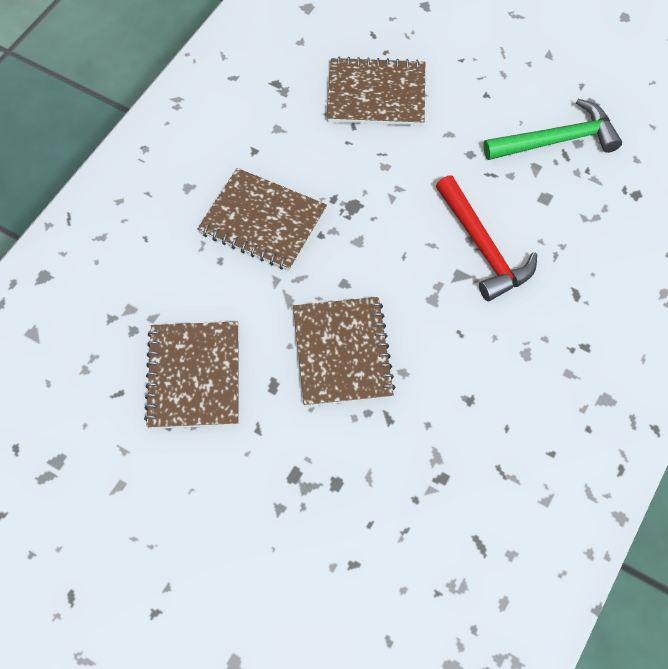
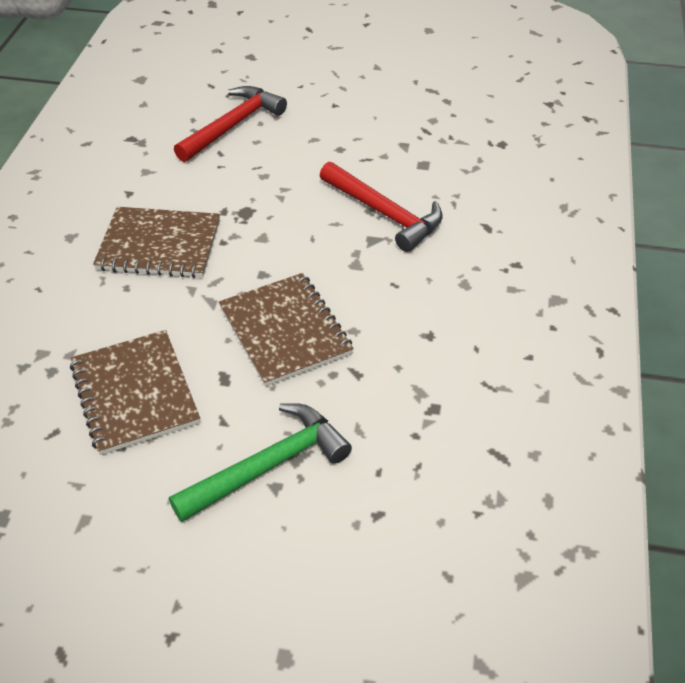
camera: 20 degrees left, 15 degrees down
(376, 94) = (232, 126): brown notebook -> red hammer
(556, 140) = (413, 122): green hammer -> green hammer (268, 466)

